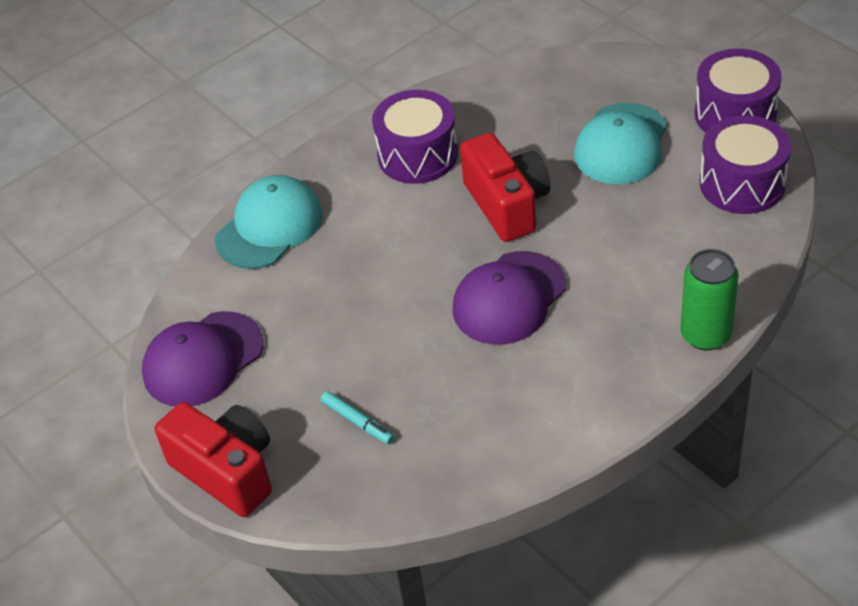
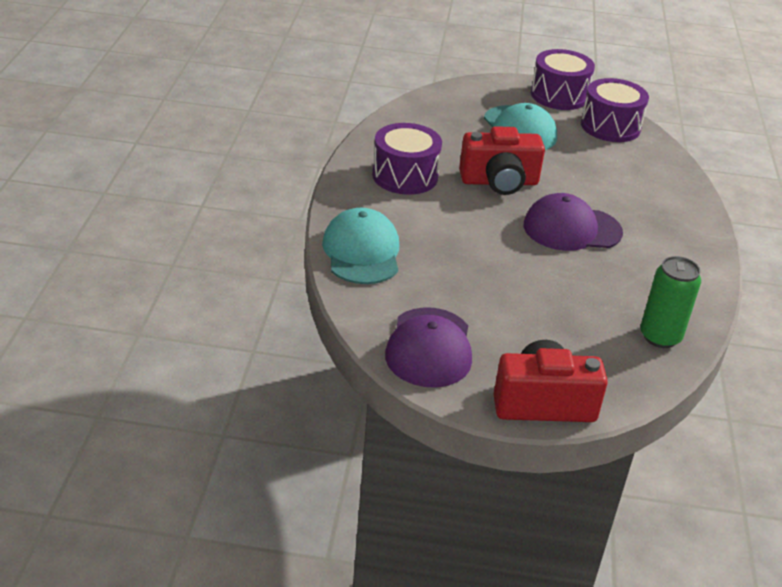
camera: 50 degrees left, 10 degrees down
(357, 421) = (582, 333): turquoise marker -> none
(507, 204) = (499, 182): red camera -> red camera turned 150 degrees clockwise
(509, 298) = (571, 229): purple cap -> purple cap turned 90 degrees clockwise
(705, 335) = (697, 203): green can -> green can (660, 337)

